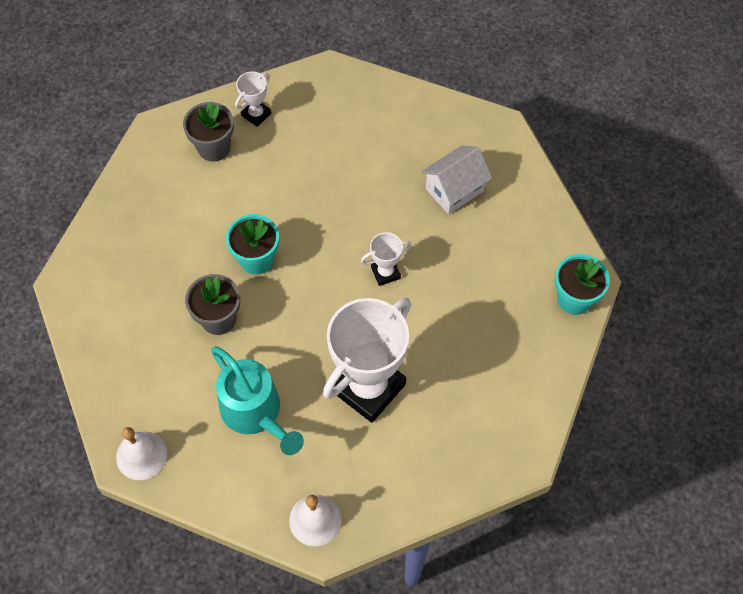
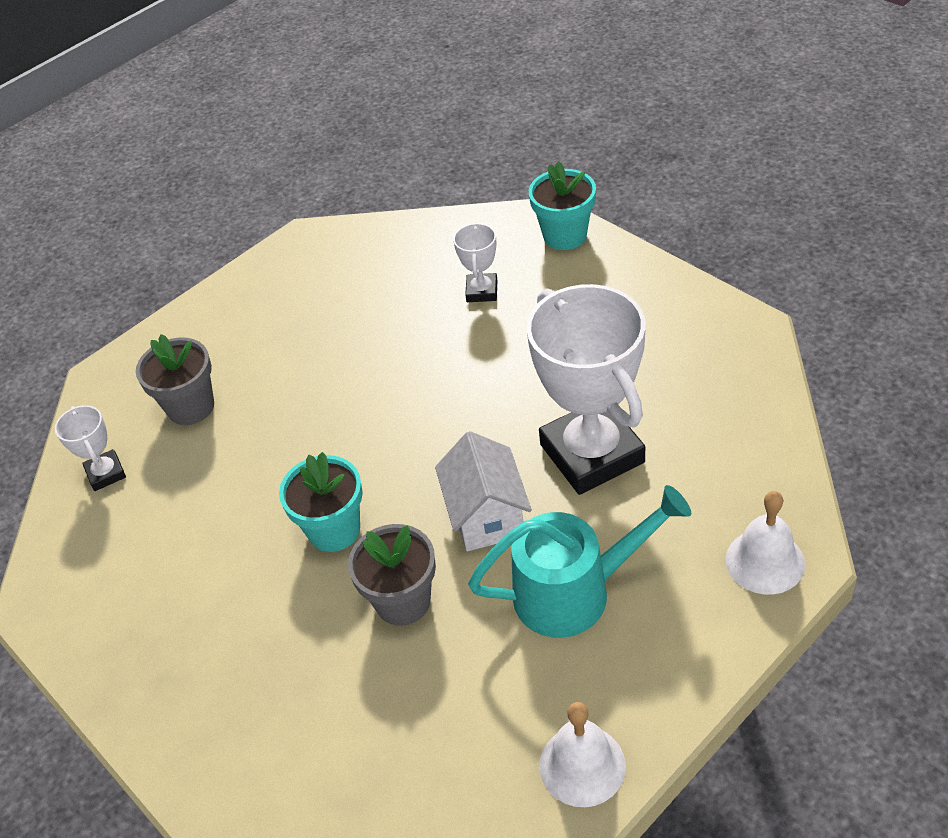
camera: 60 degrees left, 15 degrees down
(214, 148) = (121, 537): grey flower pot -> grey flower pot (191, 407)
(385, 272) = (436, 394): white trophy -> white trophy (482, 291)
(454, 190) = (360, 300): white house -> white house (487, 515)

